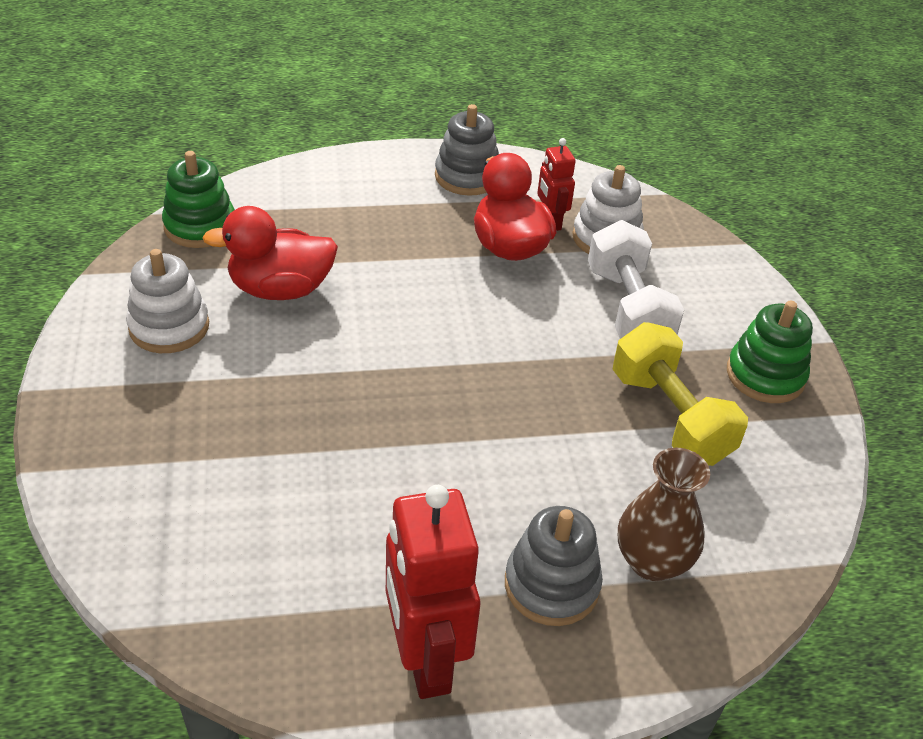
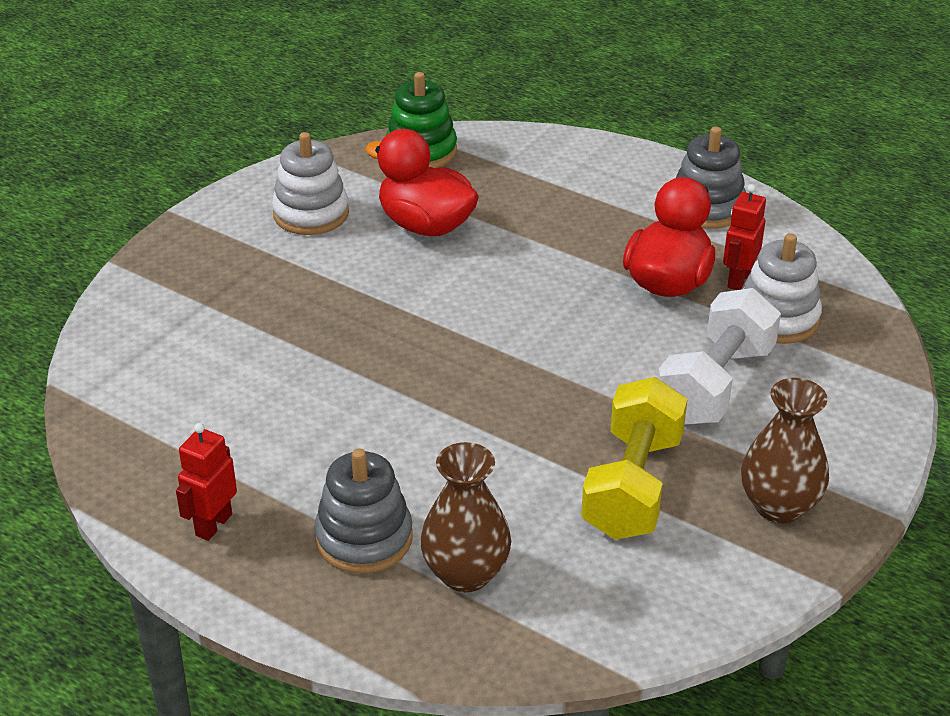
camera: 45 degrees right, 5 degrees down
(425, 659) = (213, 525): red robot -> red robot, size x0.53
(765, 375) = (779, 506): green stacking toy -> brown vase

